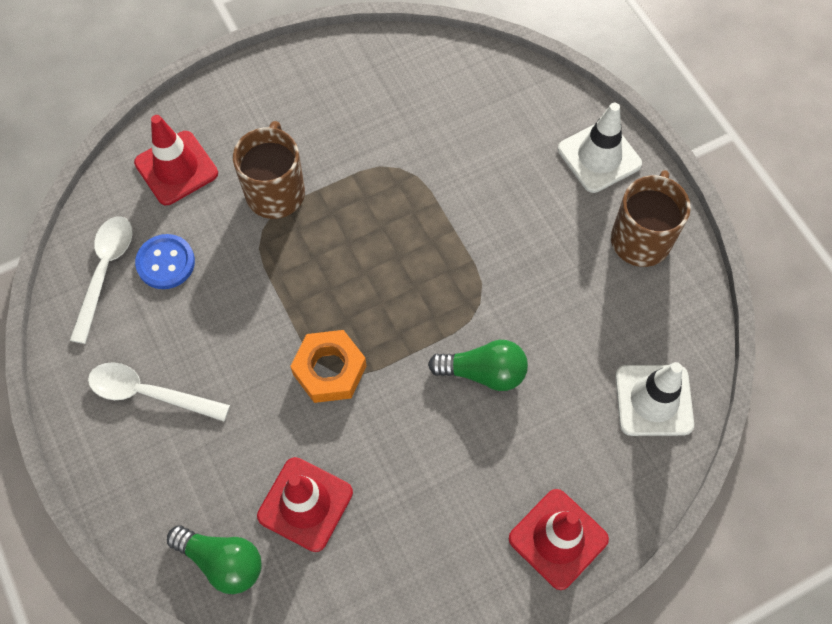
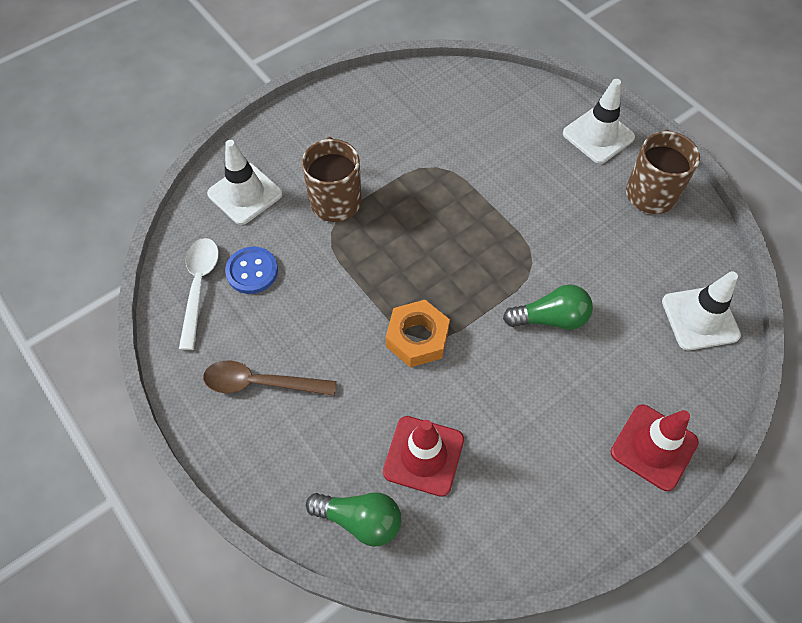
camera: 10 degrees left, 5 degrees down
(149, 393) = (260, 383): white spoon -> brown spoon
(176, 168) = (245, 194): red traffic cone -> white traffic cone

